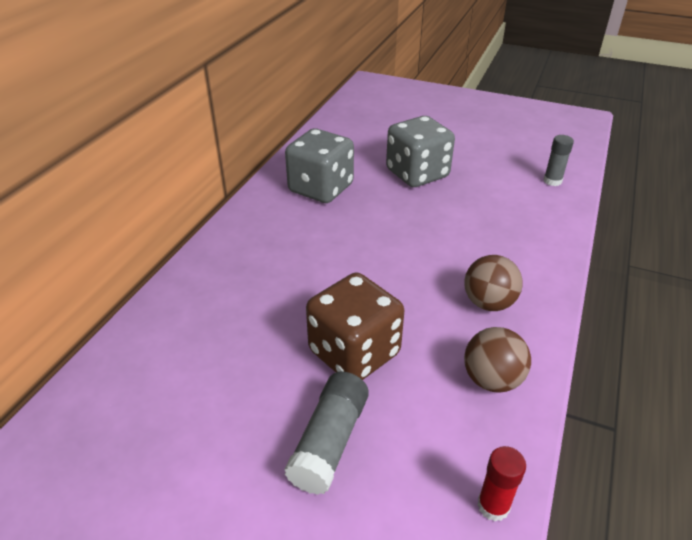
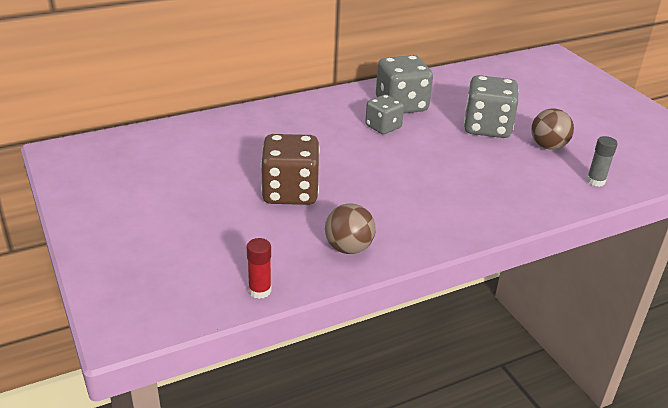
camera: 40 degrees right, 5 degrees down
(329, 442) = (220, 218): grey glue stick -> none
(336, 221) = (383, 127): none -> grey dice
(488, 303) = (411, 216): brown ball -> brown ball (548, 146)

